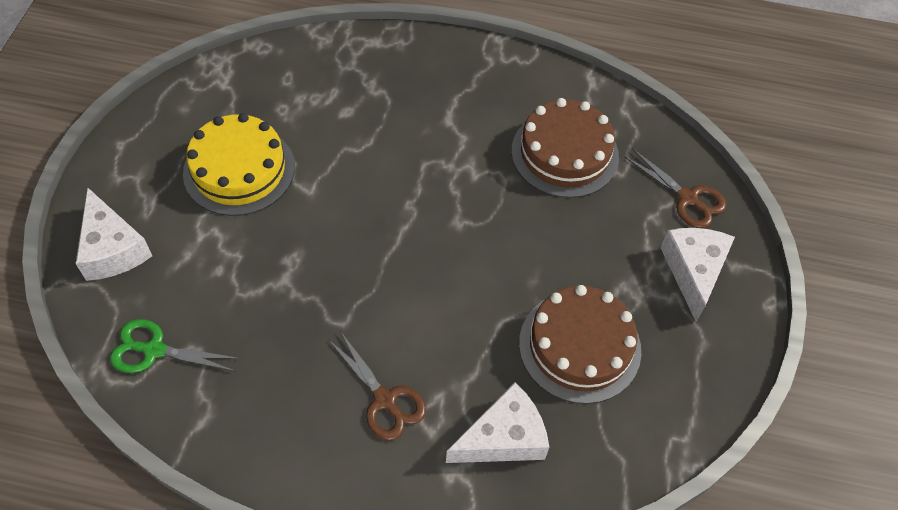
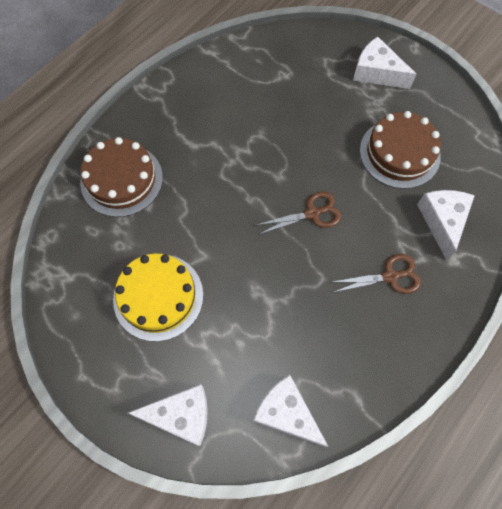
camera: 60 degrees left, 10 degrees up
(154, 350) = (286, 413): green scissors -> white cheese
(565, 153) = (258, 94): brown cake -> brown cake (121, 180)
(687, 198) = (326, 49): brown scissors -> brown scissors (312, 213)

